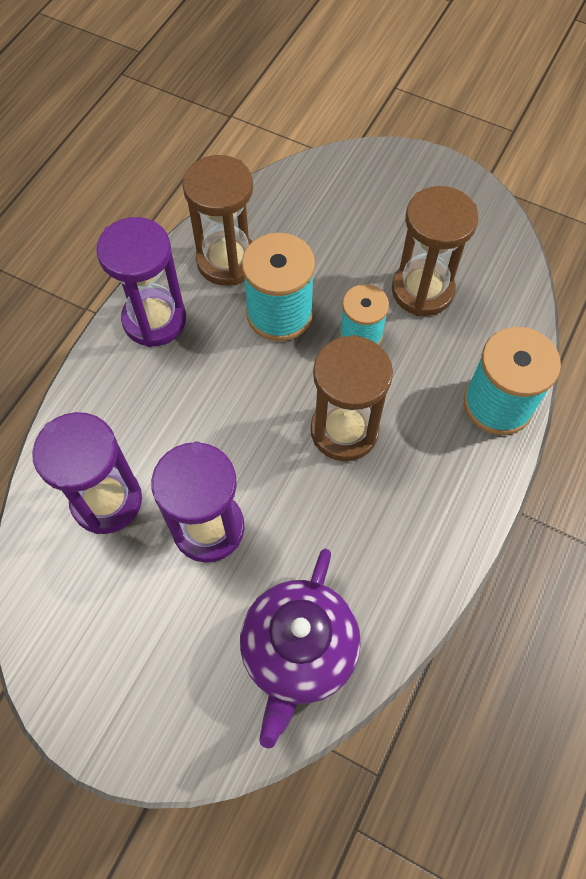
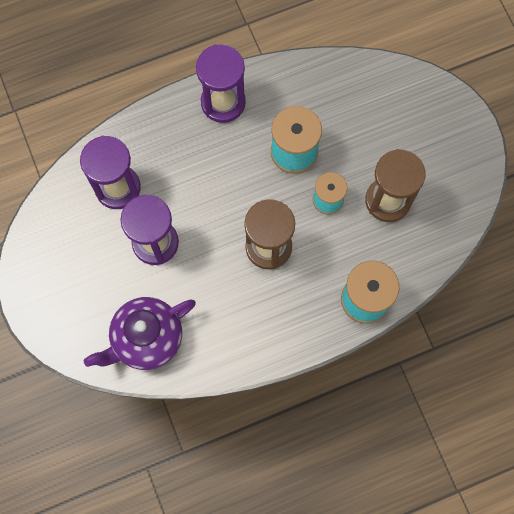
camera: 40 degrees right, 10 degrees up
(227, 261) = (293, 96): brown hourglass -> none

